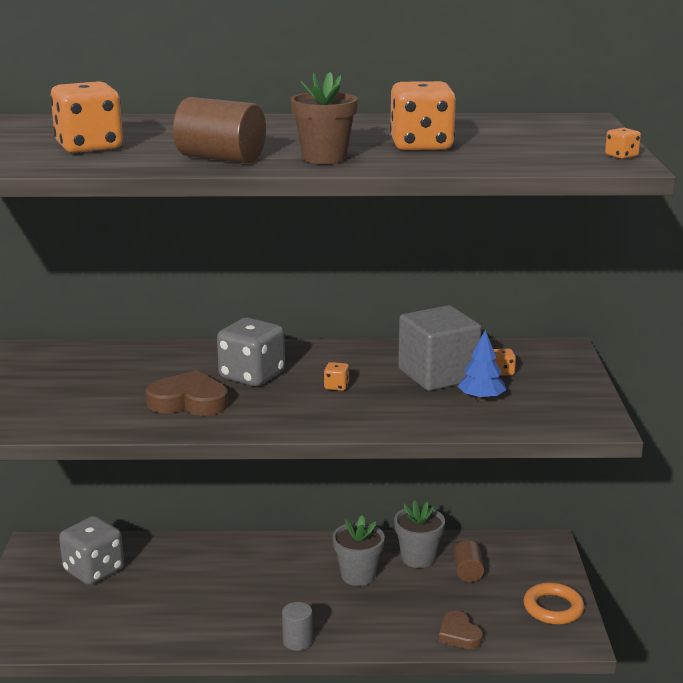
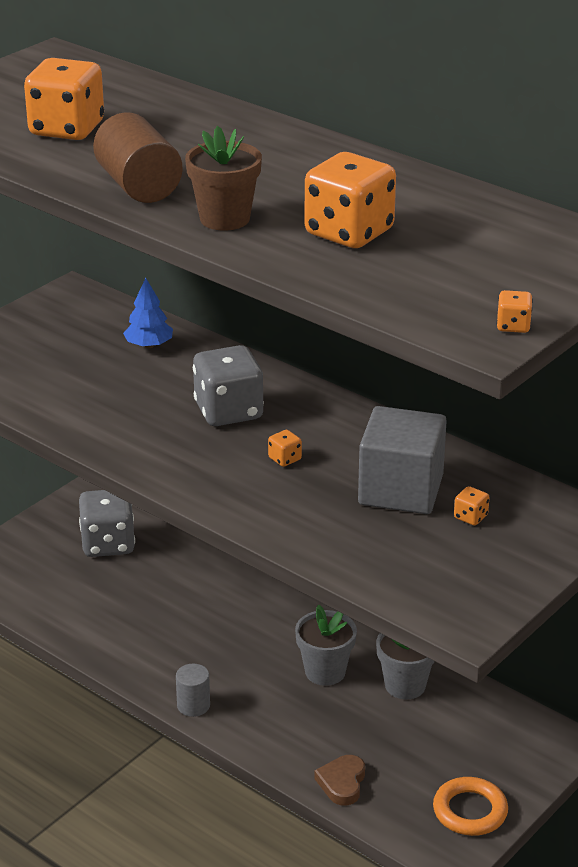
camera: 40 degrees right, 10 degrees up
(189, 401) = (137, 416): brown heart -> none
(467, 572) = (435, 726): brown cylinder -> none
(481, 398) = (398, 537): blue tree -> blue tree (149, 345)

